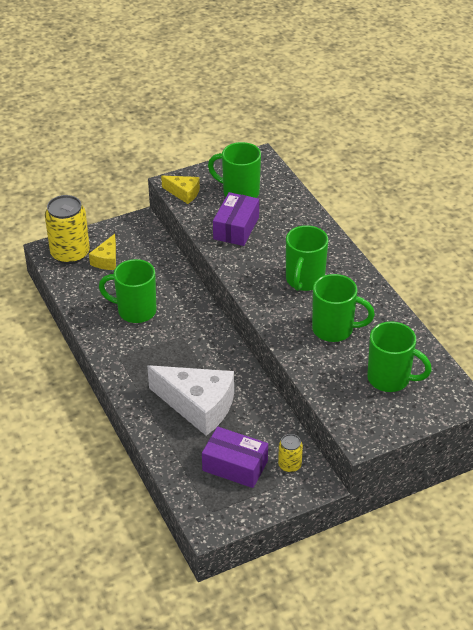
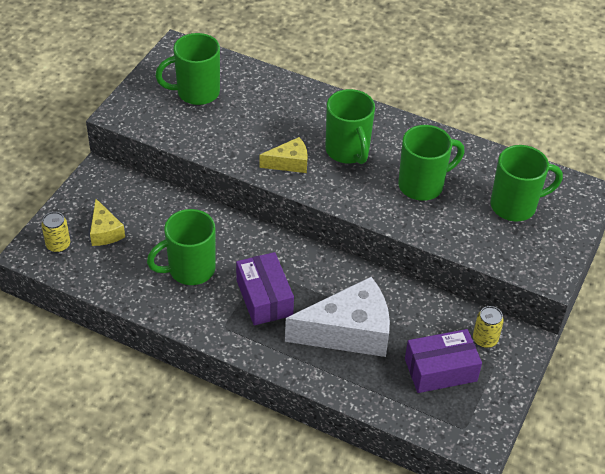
camera: 40 degrees left, 5 degrees up
(70, 254) = (58, 245): yellow can -> yellow can, size x0.50
(184, 193) = (141, 119): yellow cheese -> yellow cheese (289, 163)
(236, 228) = (231, 130): purple box -> purple box (264, 298)

